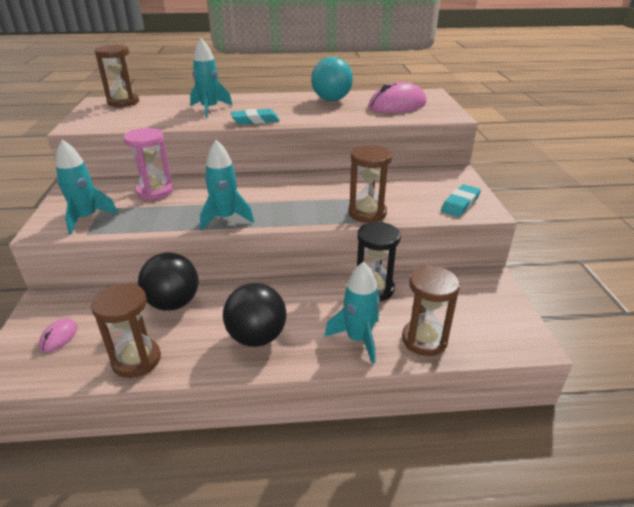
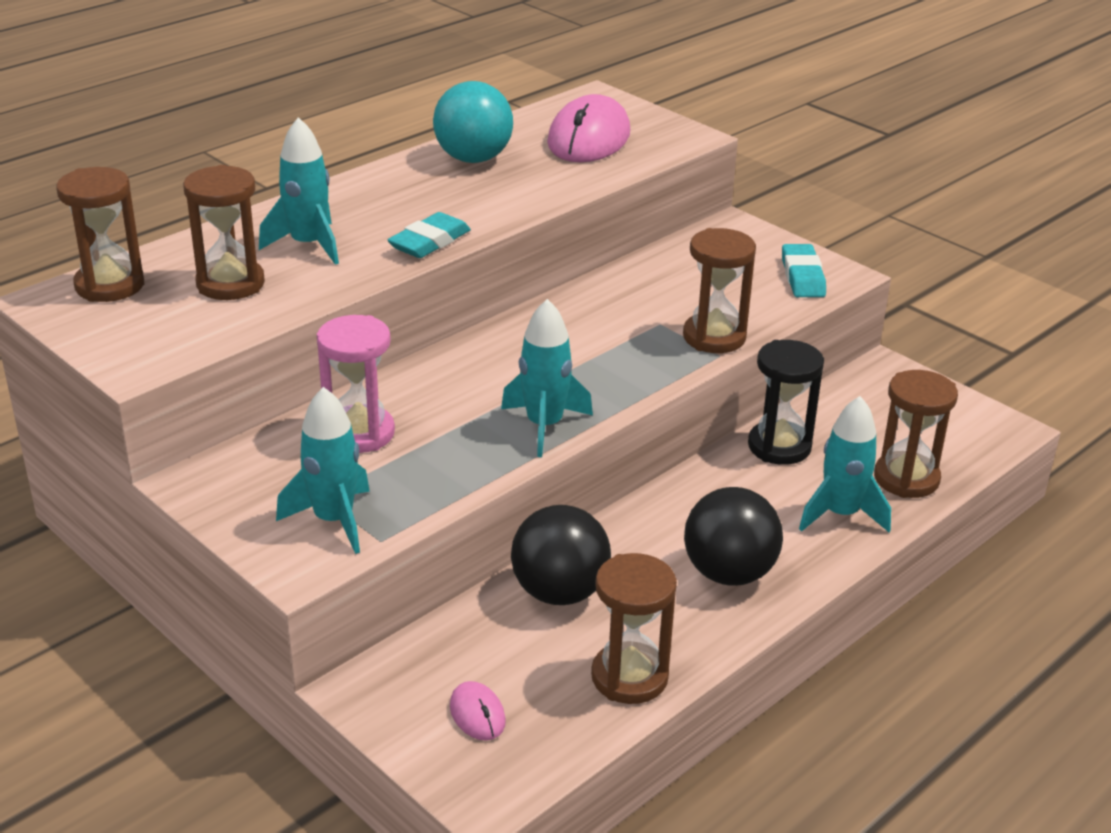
camera: 40 degrees left, 0 degrees up
(158, 113) = (230, 284): none -> brown hourglass

